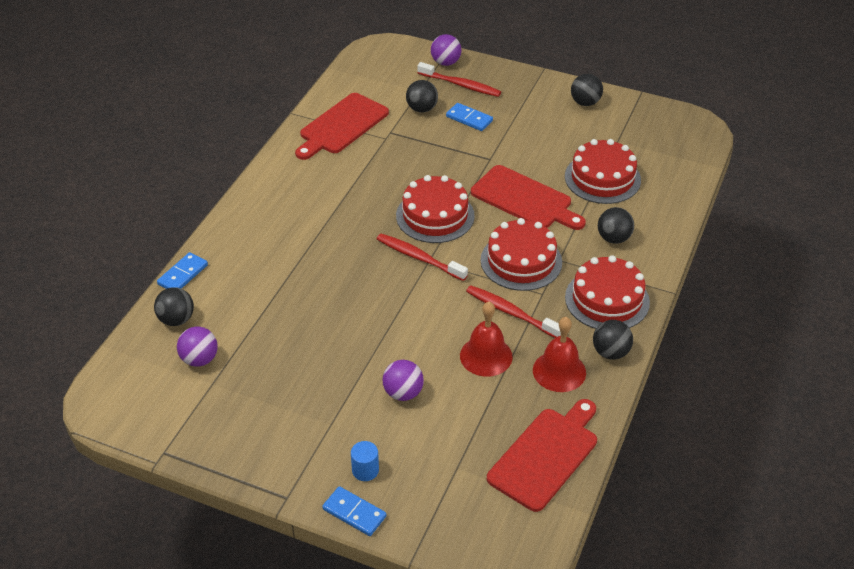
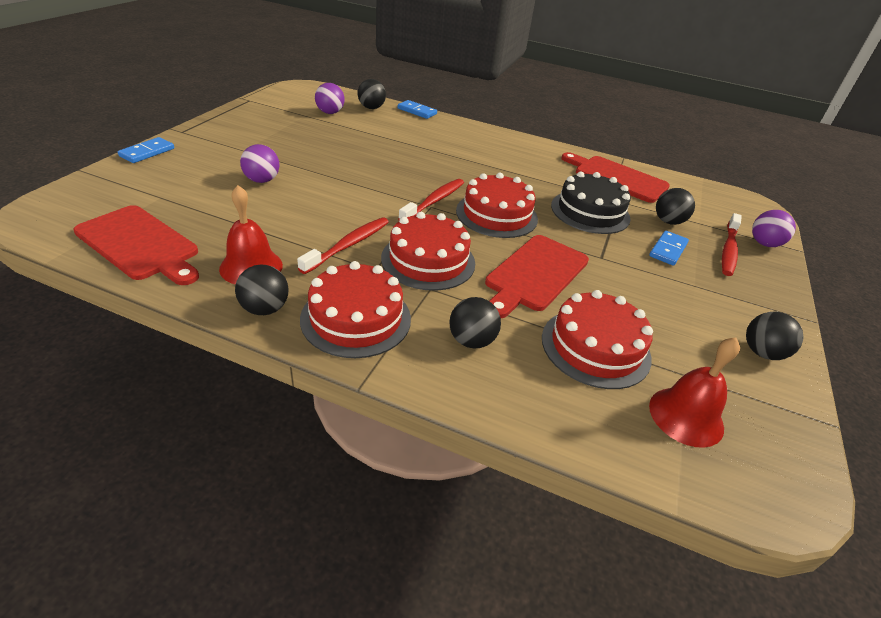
camera: 85 degrees right, 5 degrees down
(365, 470) = (186, 159): blue cylinder -> none
(415, 154) = (590, 212): none -> black cake
(486, 356) = (291, 224): red bell -> red bell (686, 416)

